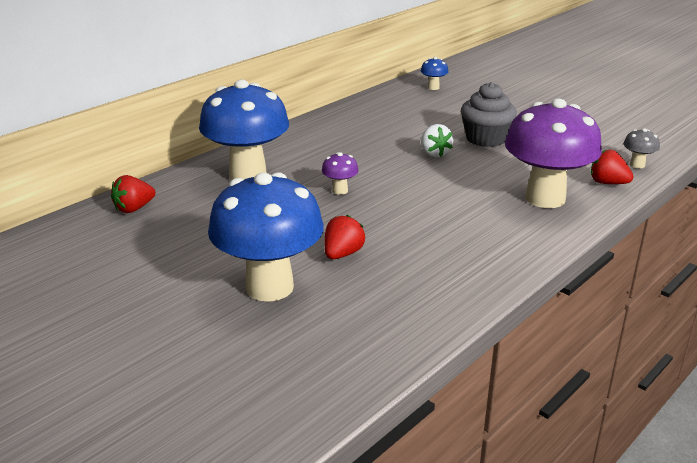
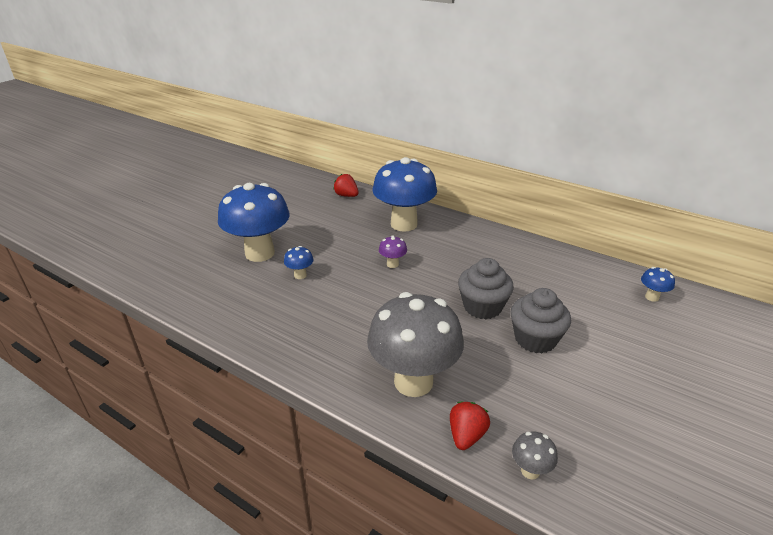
camera: 80 degrees right, 5 degrees up
(342, 254) = (300, 275): red strawberry -> blue mushroom
(434, 153) = (482, 307): white strawberry -> grey cupcake
(545, 198) = (413, 381): purple mushroom -> grey mushroom

